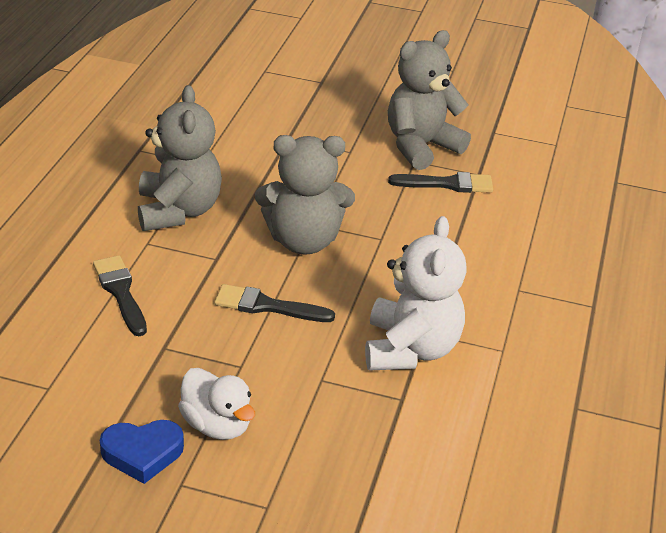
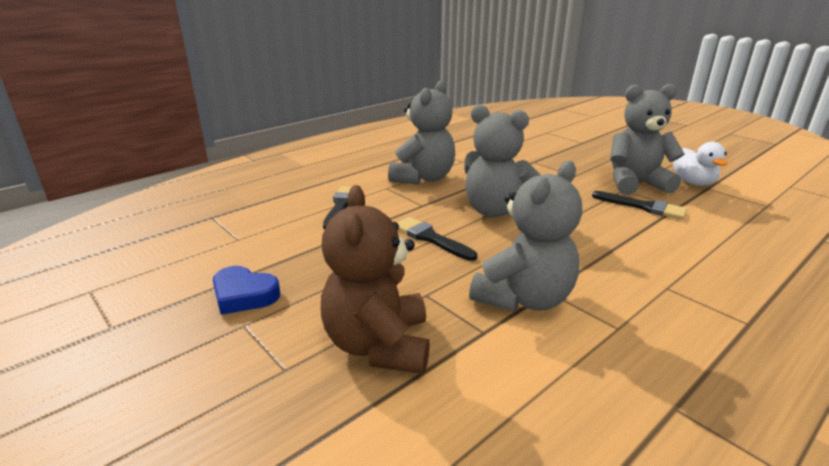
camera: 35 degrees right, 10 degrees down
(217, 425) = (315, 296): white duck -> white duck (693, 182)
(325, 450) = (378, 345): none -> brown teddy bear
(410, 349) = (524, 298): white teddy bear -> grey teddy bear

